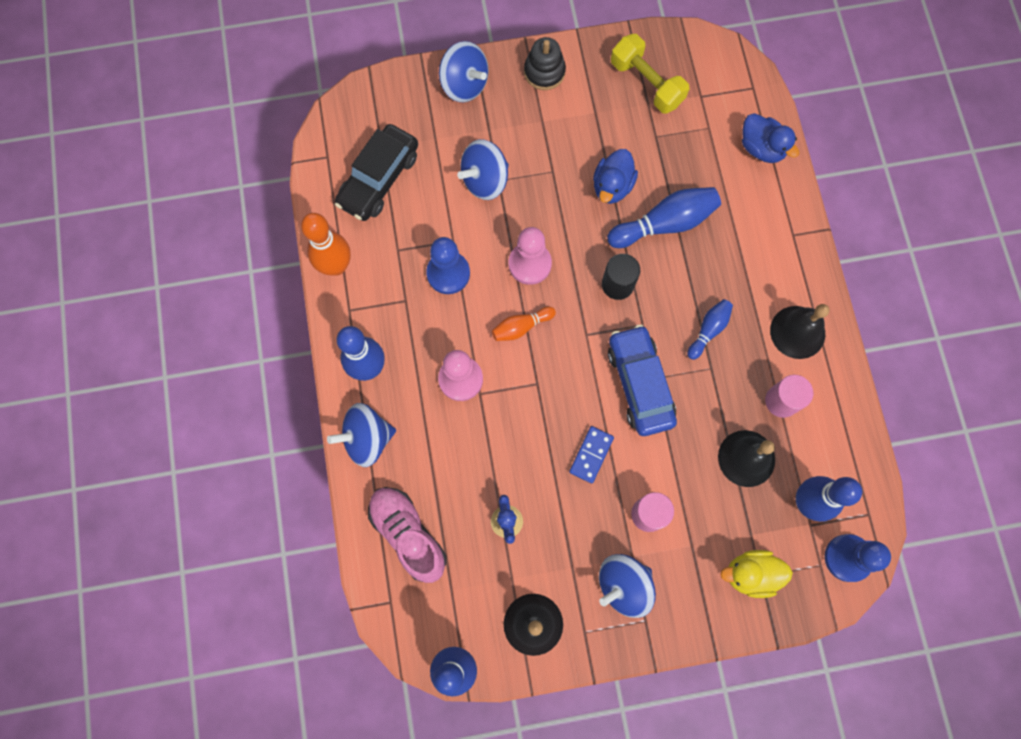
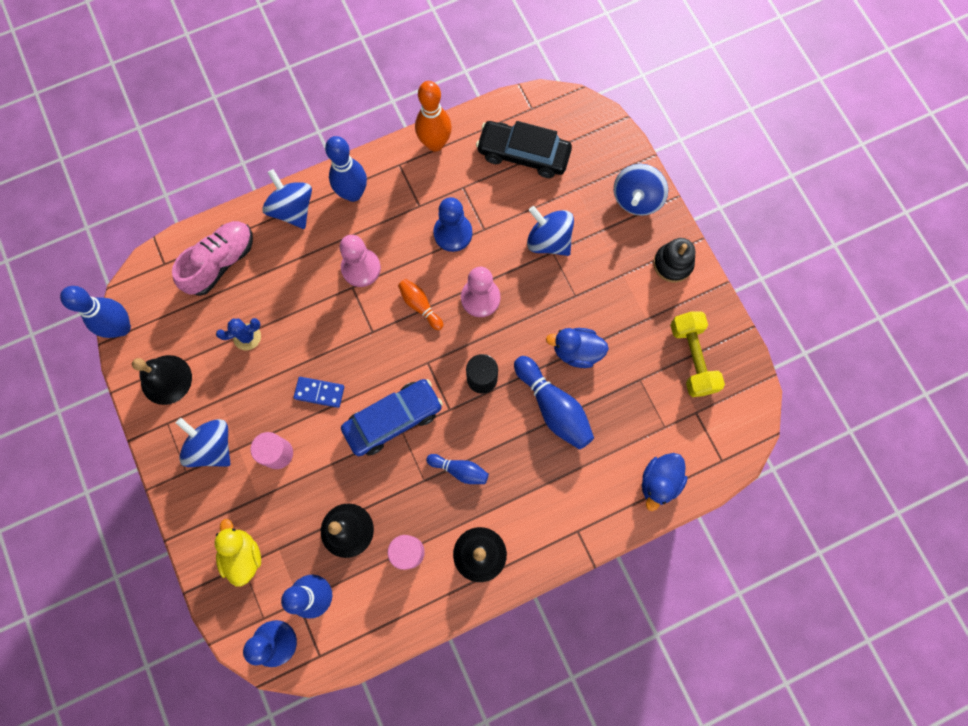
camera: 75 degrees right, 0 degrees up
(646, 83) = (692, 358): yellow dumbbell -> yellow dumbbell turned 45 degrees counterclockwise

